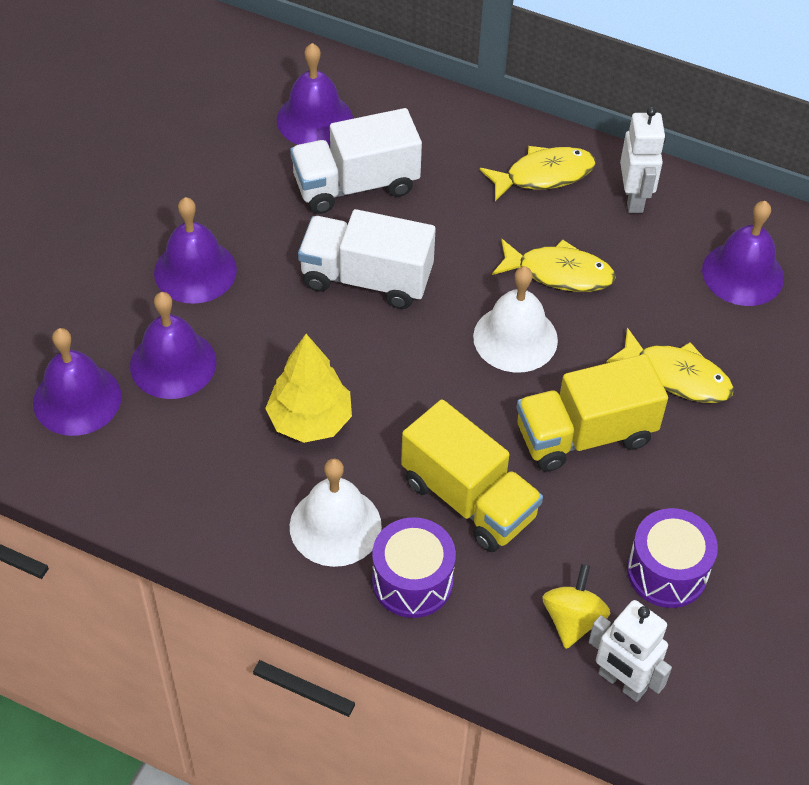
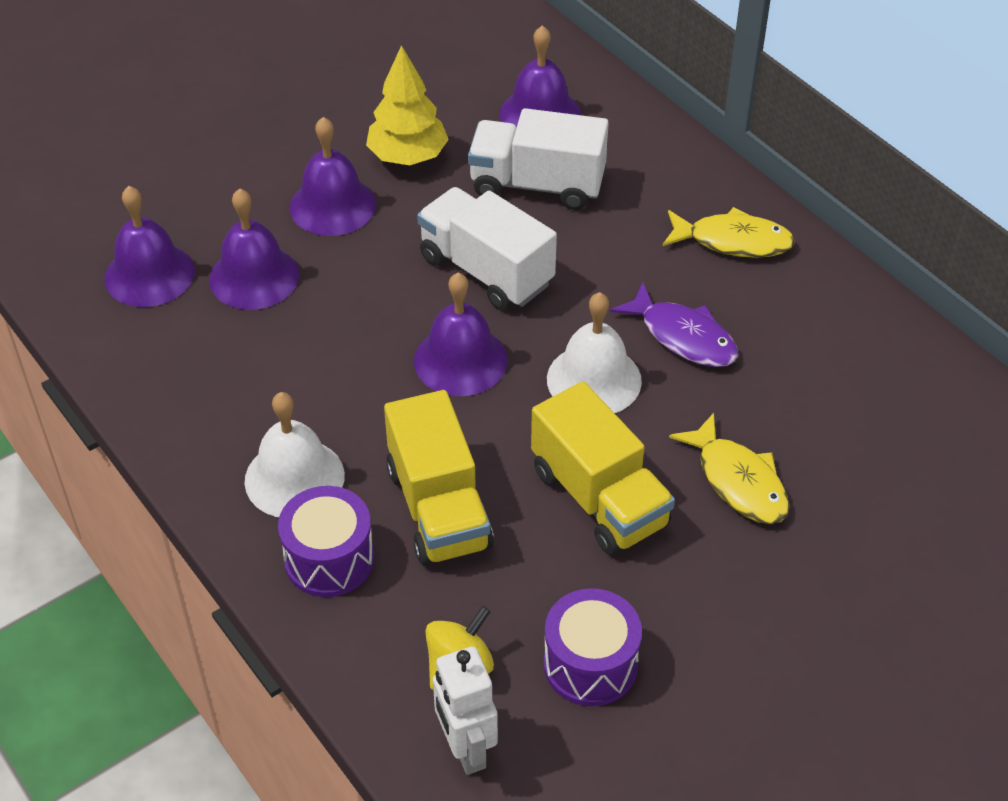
camera: 30 degrees right, 5 degrees down
(310, 421) = (340, 375): yellow tree -> yellow tree (408, 156)
(559, 273) = (683, 337): yellow fish -> purple fish
(585, 435) = (599, 498): yellow truck -> yellow truck turned 135 degrees counterclockwise
(634, 198) = (814, 296): white robot -> none
(743, 273) = (883, 411): purple bell -> purple bell (460, 360)

